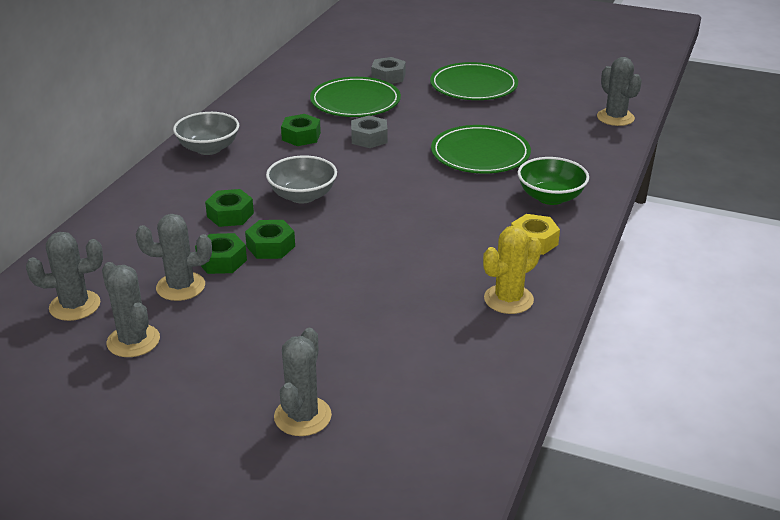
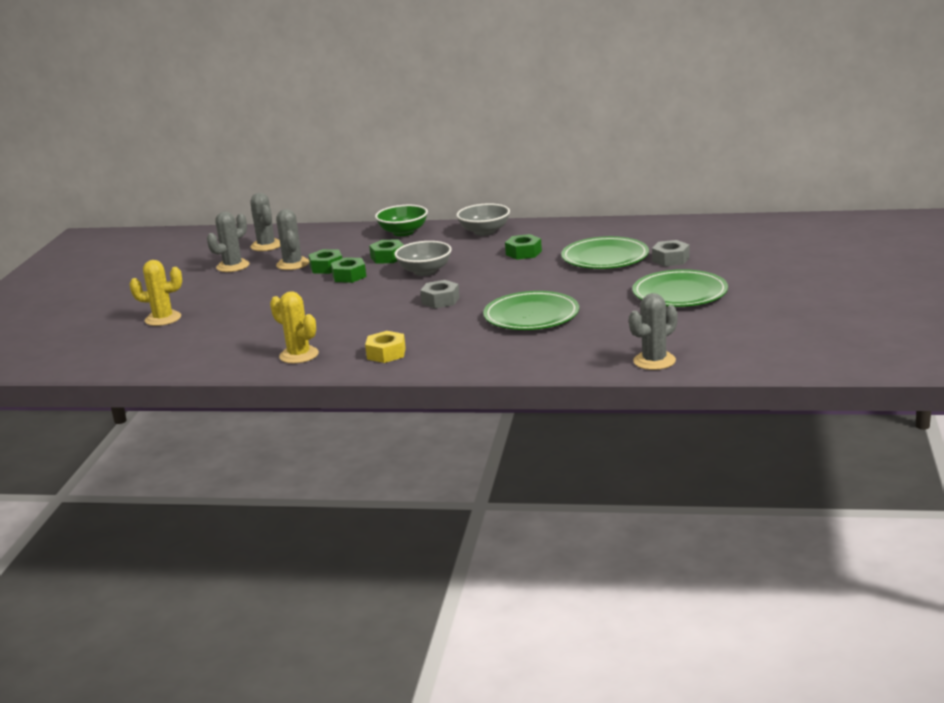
camera: 80 degrees right, 10 degrees down
(302, 416) = (163, 319): grey cactus -> yellow cactus
(369, 138) = (535, 274): grey nut -> grey nut (440, 300)
(550, 197) = (464, 351): green bowl -> green bowl (403, 232)

